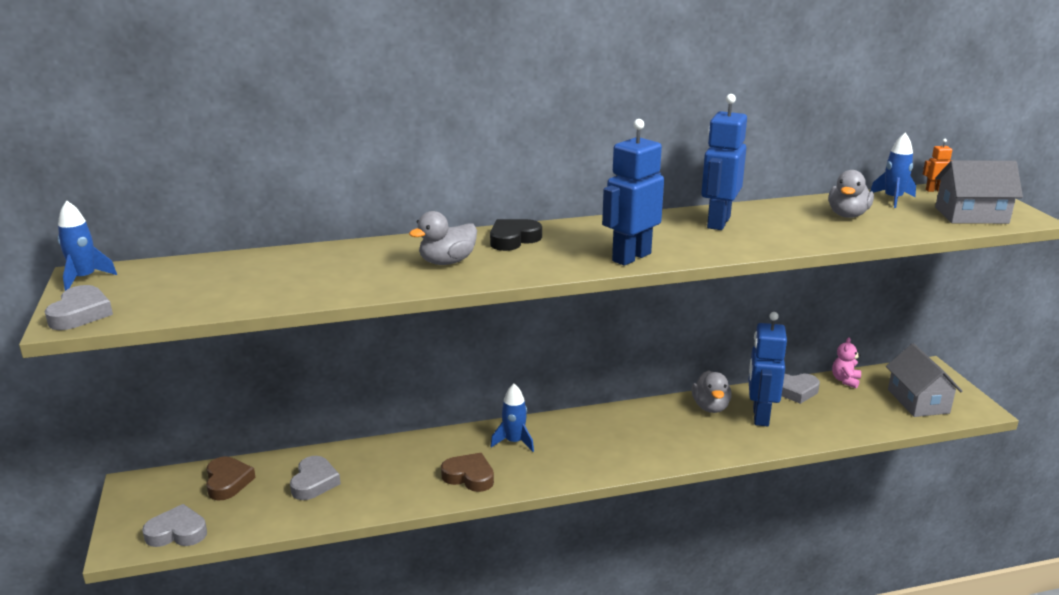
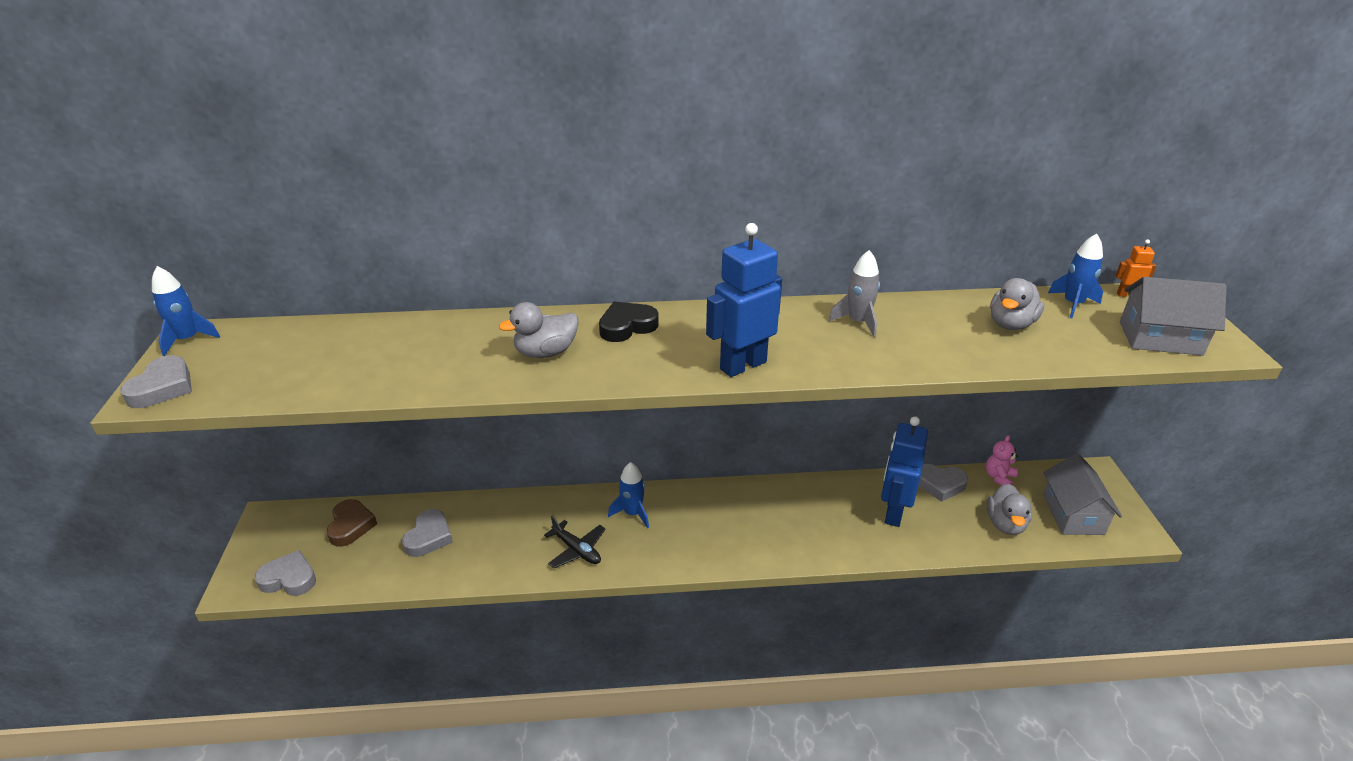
camera: 10 degrees right, 10 degrees up
(469, 476) = (577, 550): brown heart -> black plane
(710, 407) = (844, 494): grey duck -> grey duck (1005, 524)
(718, 222) = (858, 322): blue robot -> grey rocket

